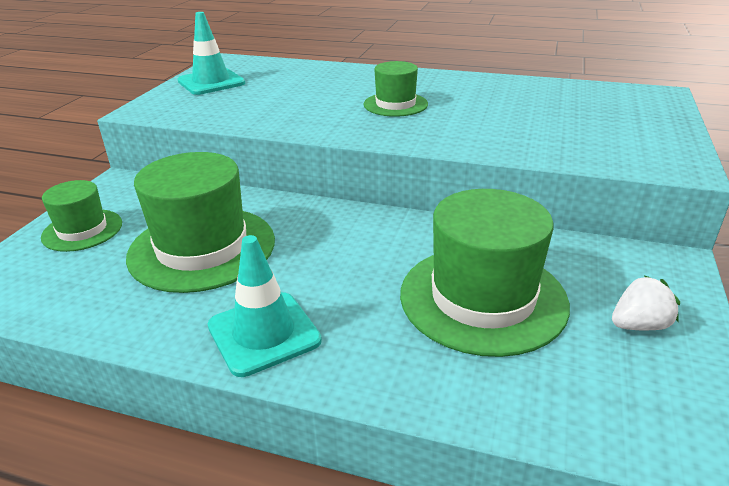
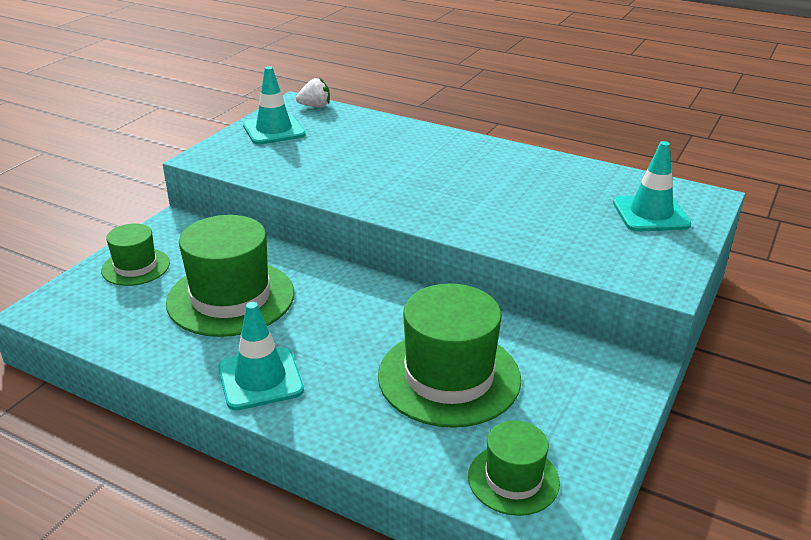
camera: 10 degrees right, 0 degrees up
(395, 104) = (437, 179): green hat -> green hat (513, 479)
(620, 111) = (650, 214): none -> turquoise traffic cone
(639, 325) = (569, 420): white strawberry -> white strawberry (315, 106)

